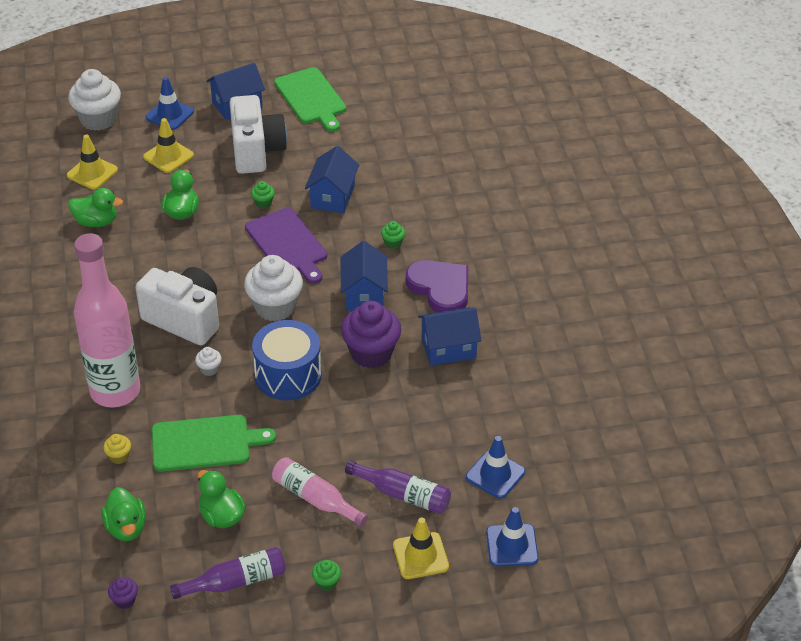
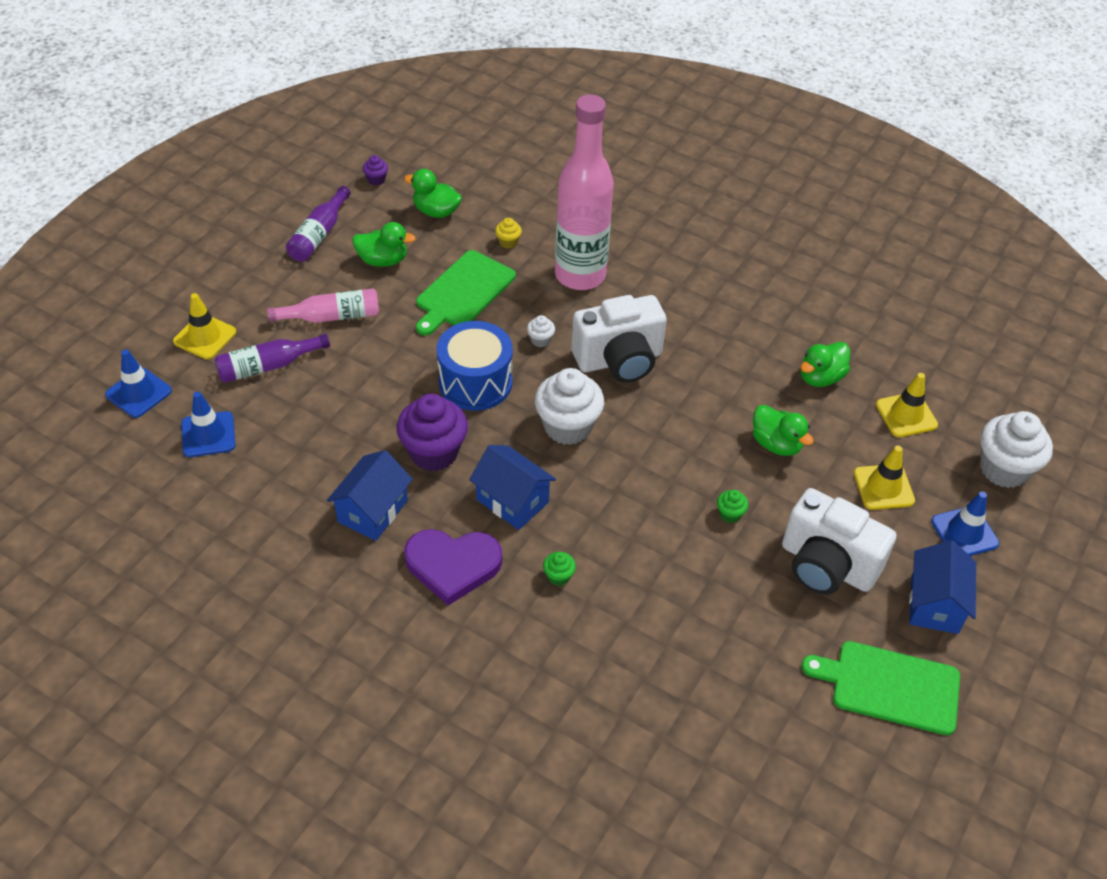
camera: 130 degrees right, 5 degrees up
(288, 244) = (645, 492): purple cutting board -> none
(326, 582) = (255, 275): green cupcake -> none
(332, 196) = (684, 578): blue house -> none

